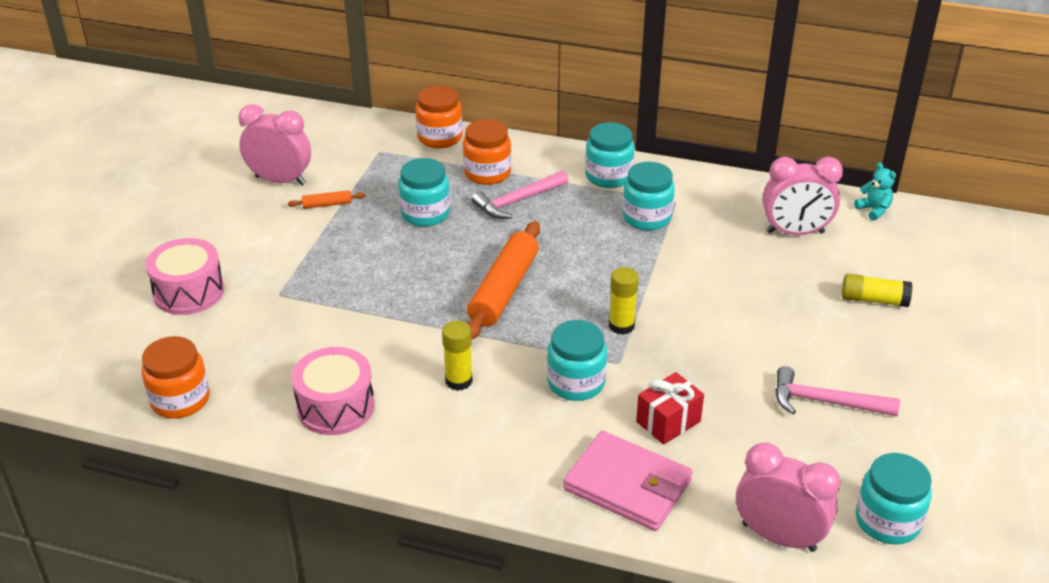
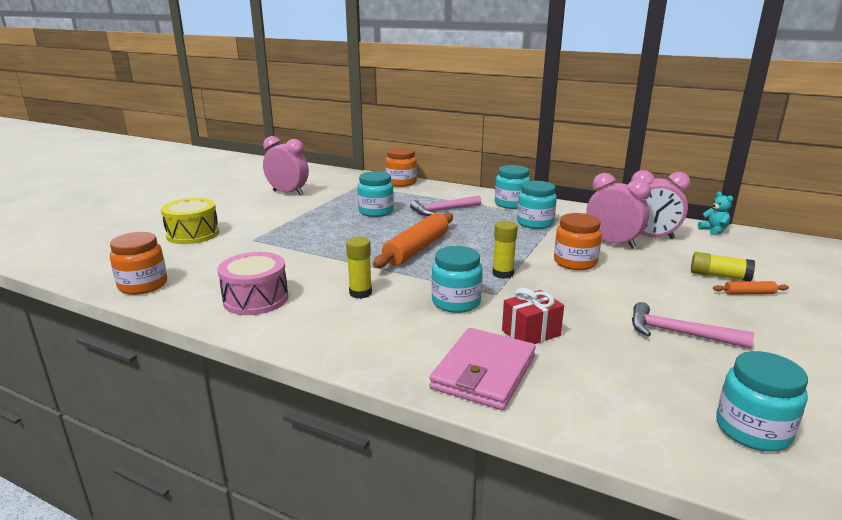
camera: 10 degrees right, 15 degrees down
(189, 292) = (193, 234): pink drum -> yellow drum
(327, 204) = (312, 204): orange rolling pin -> orange rolling pin (749, 293)
(487, 173) = (426, 198): orange jar -> orange jar (575, 262)
(628, 485) = (484, 372): pink wallet -> pink wallet turned 75 degrees clockwise
(778, 537) = (632, 430): pink clock -> pink clock (612, 243)

